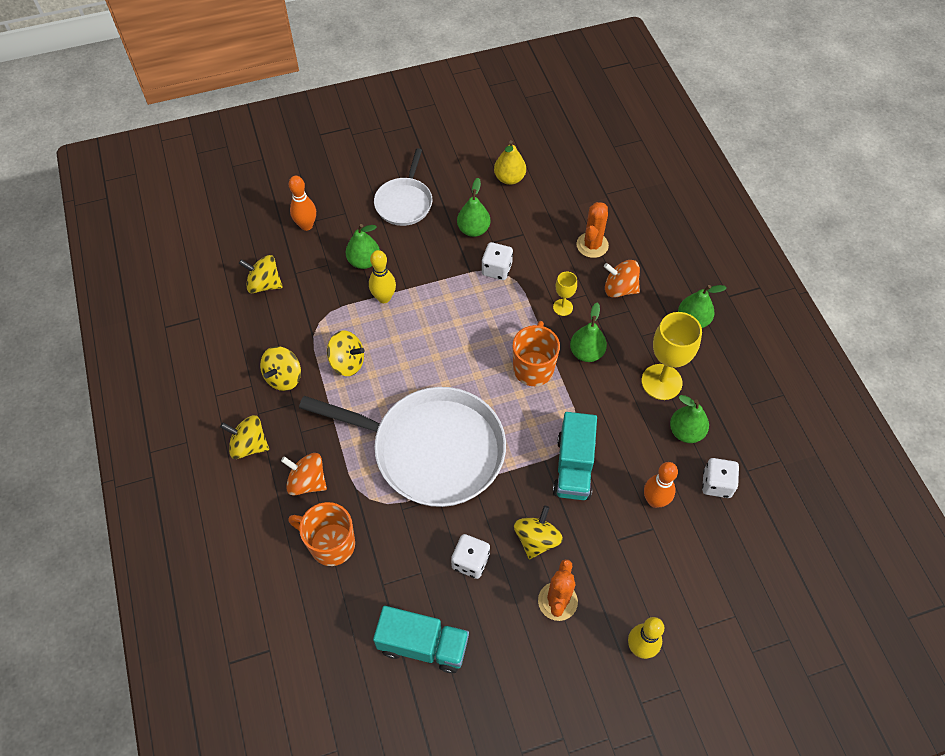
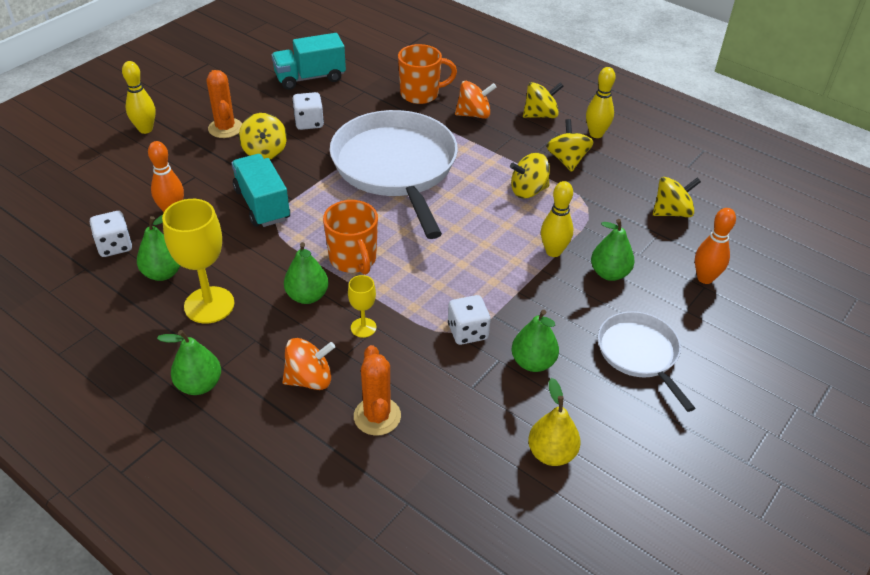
camera: 145 degrees right, 15 degrees down
(228, 393) = (596, 134): none -> yellow bowling pin
(432, 450) = (396, 167): white pan -> white pan turned 90 degrees clockwise

